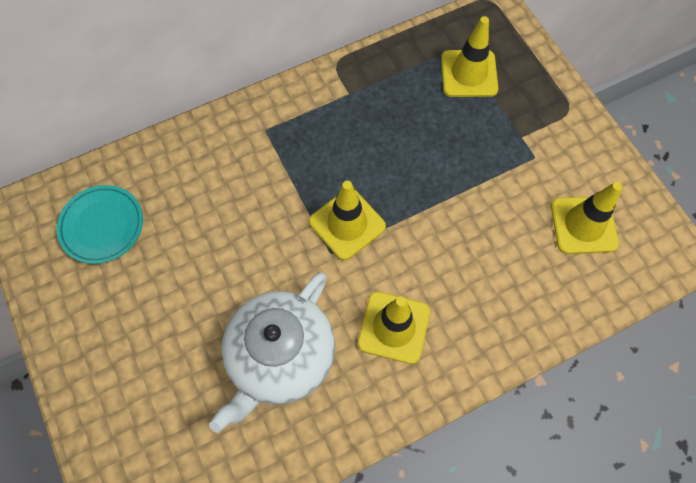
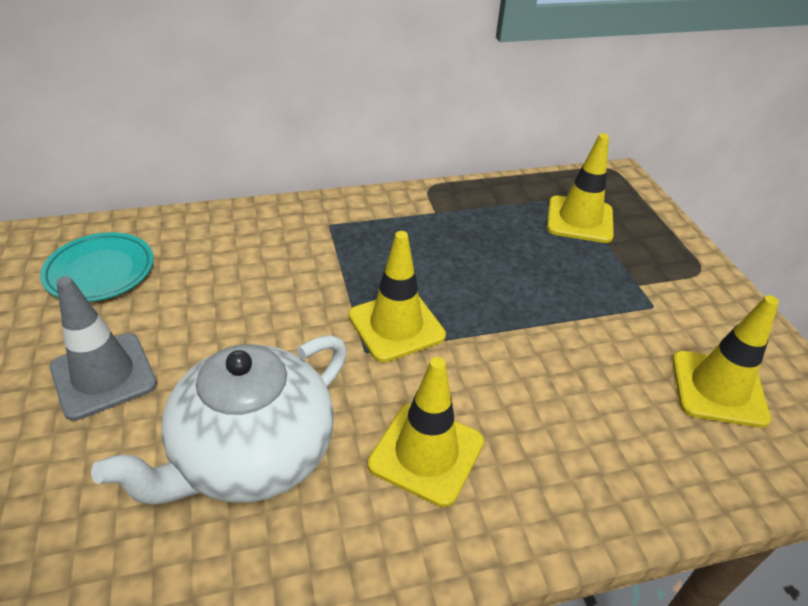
camera: 10 degrees right, 25 degrees down
(152, 321) = (103, 376): none -> grey traffic cone

